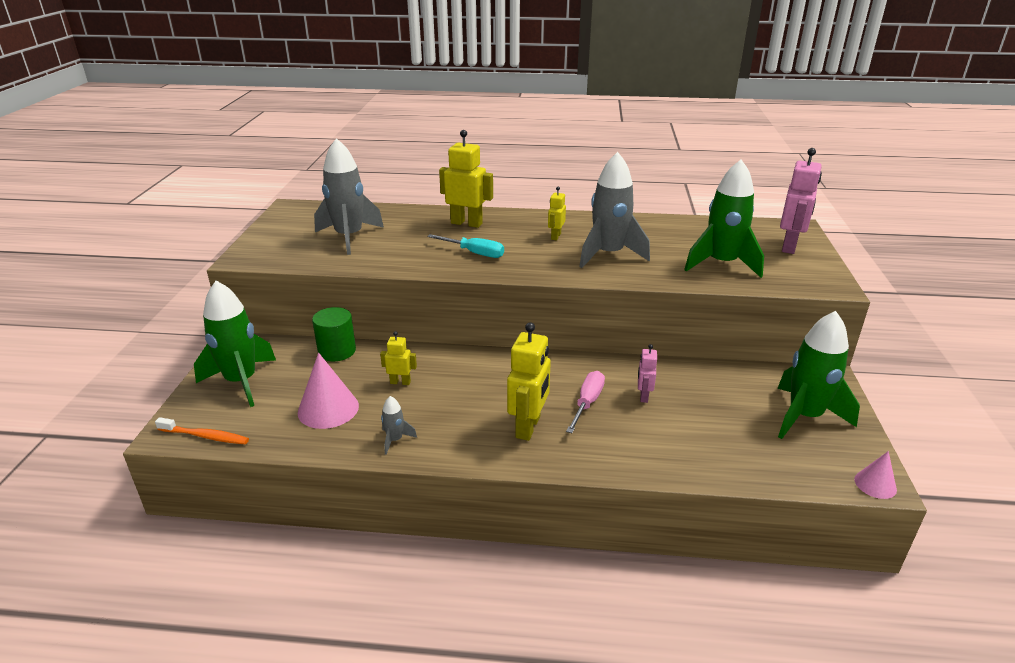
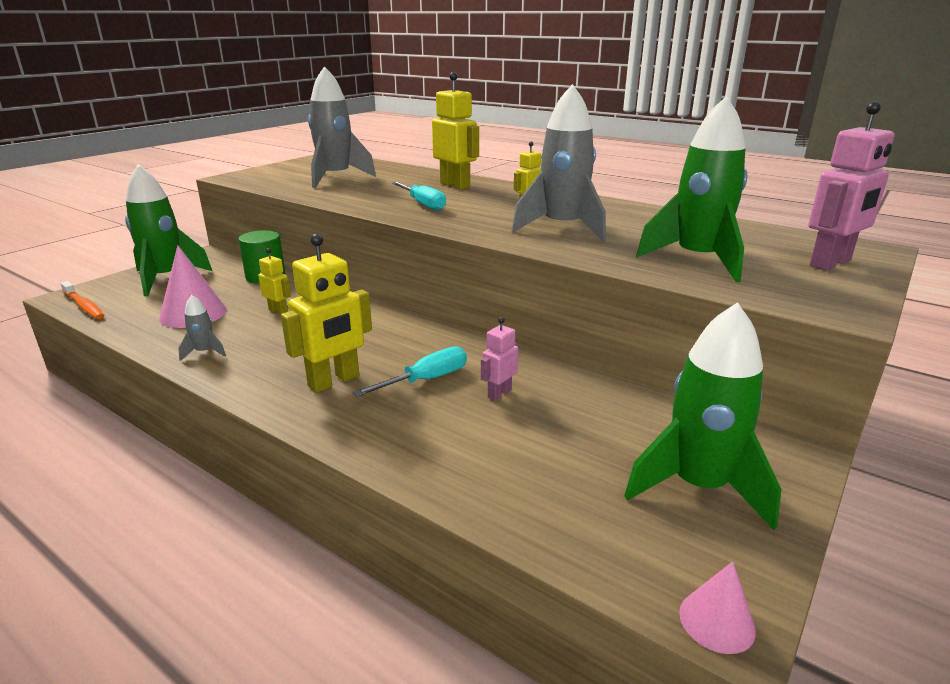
camera: 30 degrees right, 5 degrees down
(587, 403) = (426, 380): pink screwdriver -> turquoise screwdriver

